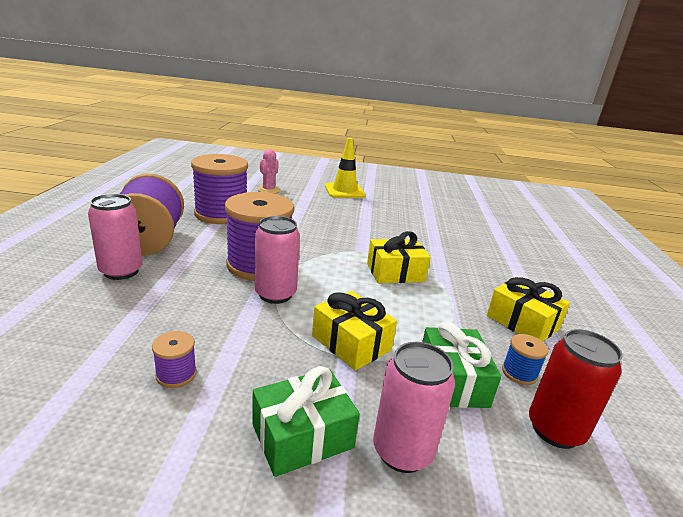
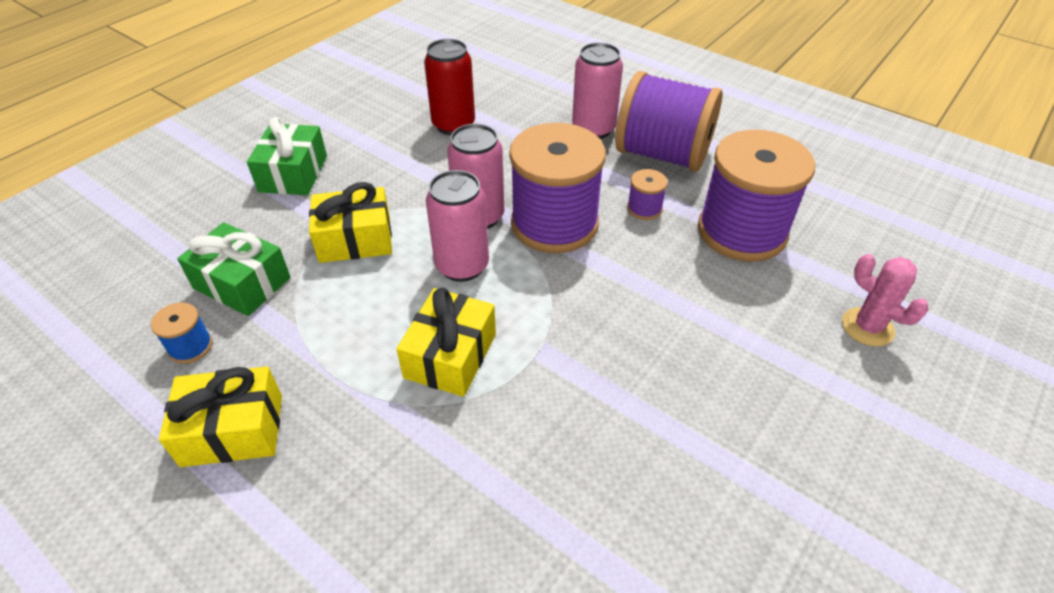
camera: 125 degrees right, 20 degrees up
(176, 374) = (409, 135): purple spool -> purple spool (644, 208)
(344, 191) = (865, 479): yellow traffic cone -> none
(402, 451) = (228, 213): pink can -> pink can (462, 266)
(555, 430) = (128, 317): red can -> red can (453, 125)

